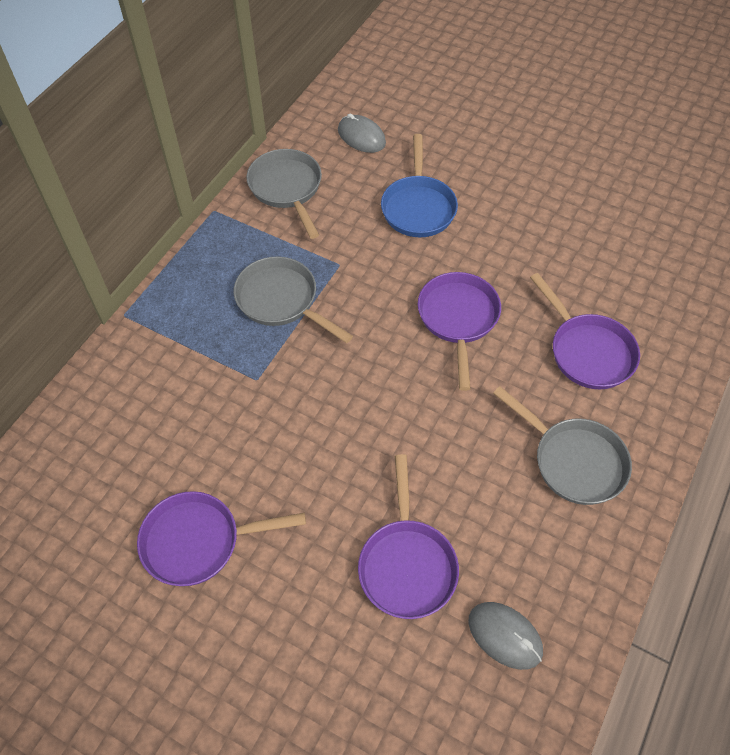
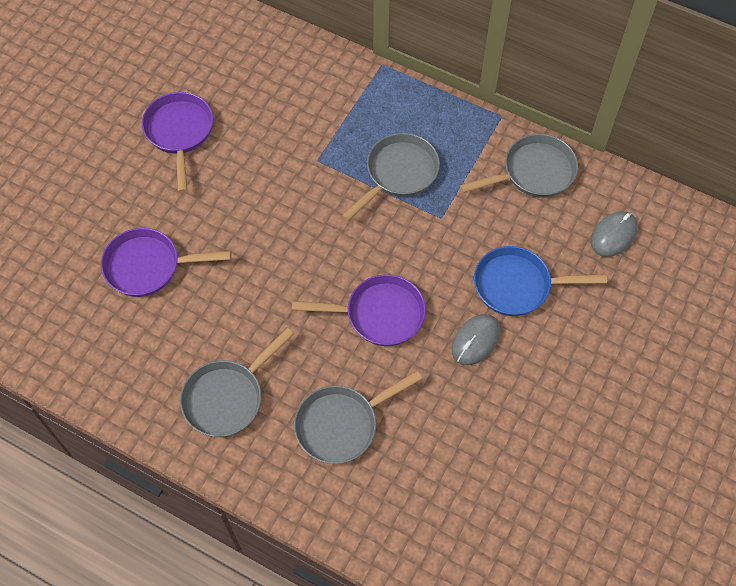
camera: 90 degrees right, 5 degrees up
(505, 636) = (86, 330): grey mouse -> grey mouse (475, 340)
(587, 351) = (341, 424): purple pan -> grey pan

